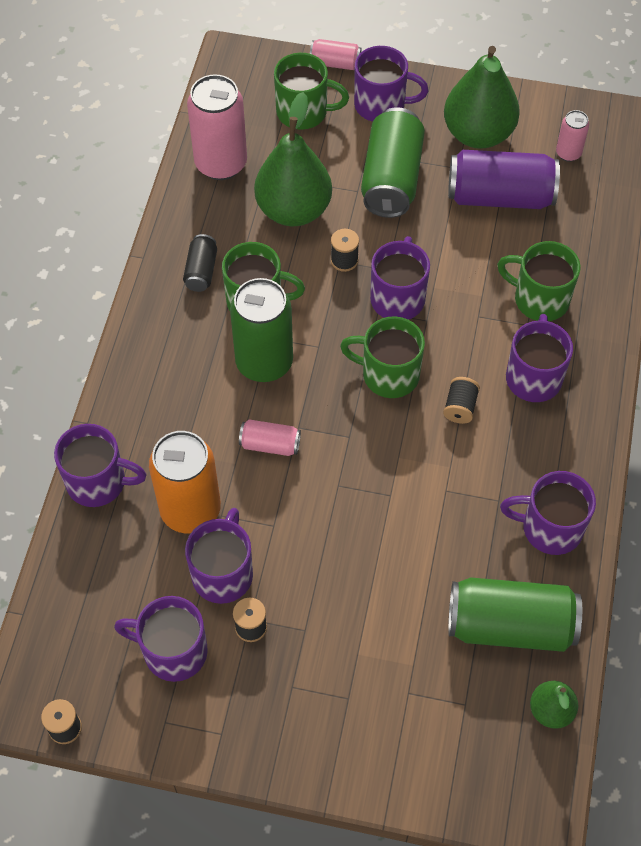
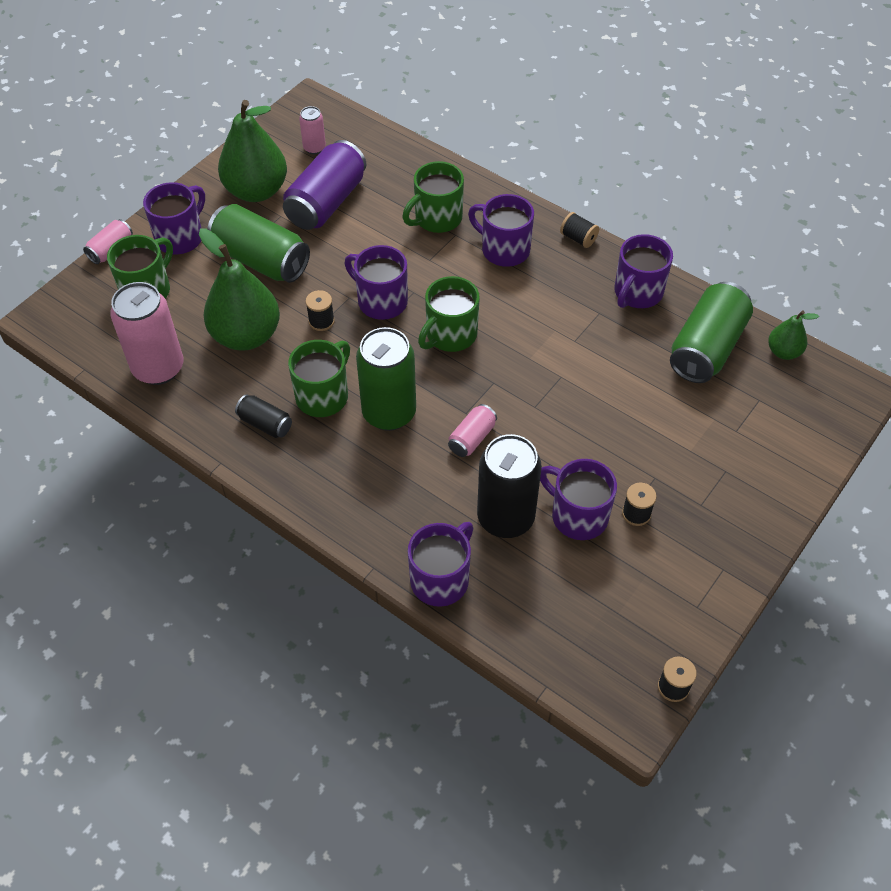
camera: 65 degrees left, 5 degrees down
(173, 651) = (634, 578): purple mug -> none
(190, 510) = (505, 518): orange can -> black can
(460, 407) = (506, 303): black spool -> black spool (578, 238)

